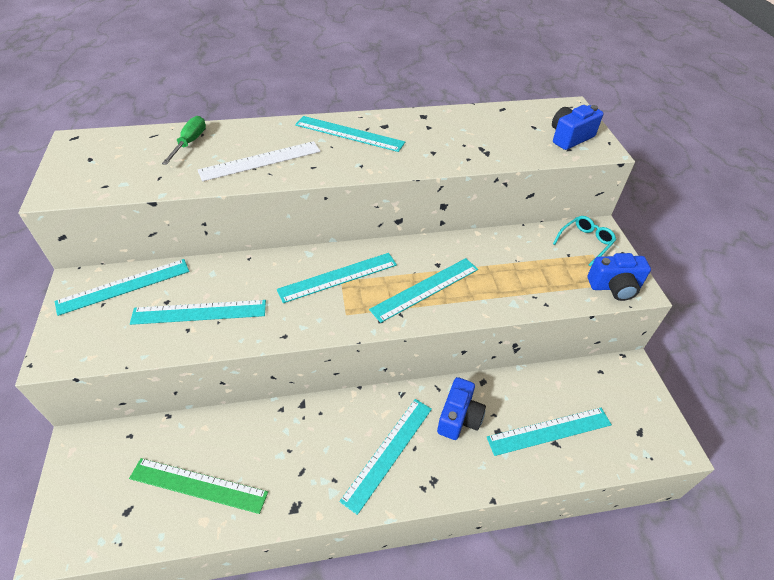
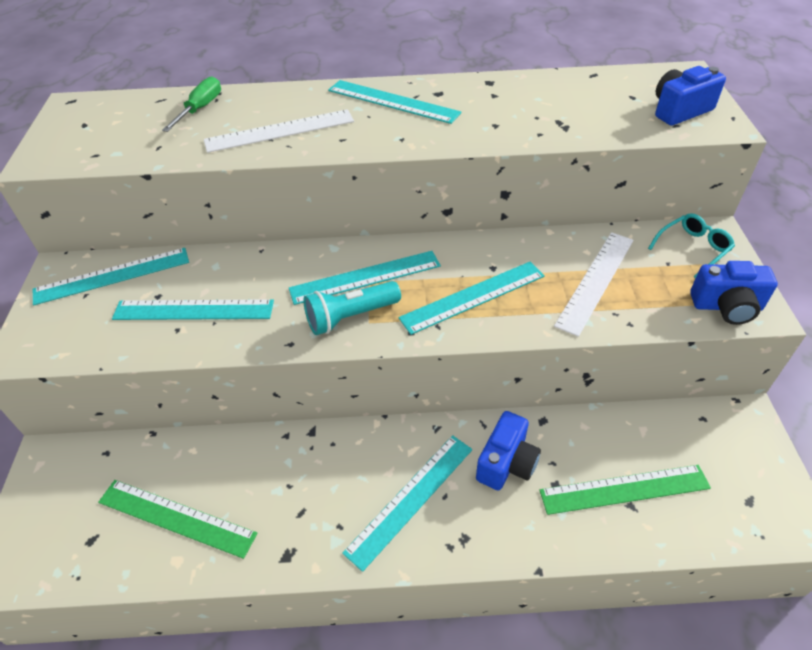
camera: 10 degrees right, 0 degrees up
(330, 311) = (350, 317): none -> turquoise flashlight
(517, 271) = (596, 281): none -> white ruler
(549, 431) = (624, 489): turquoise ruler -> green ruler

